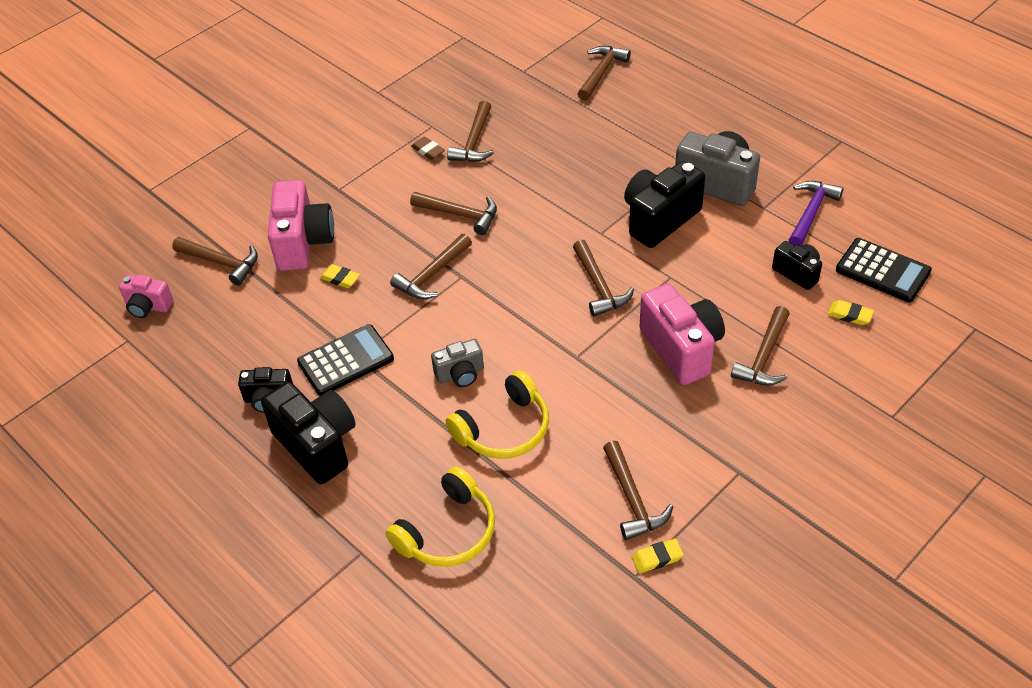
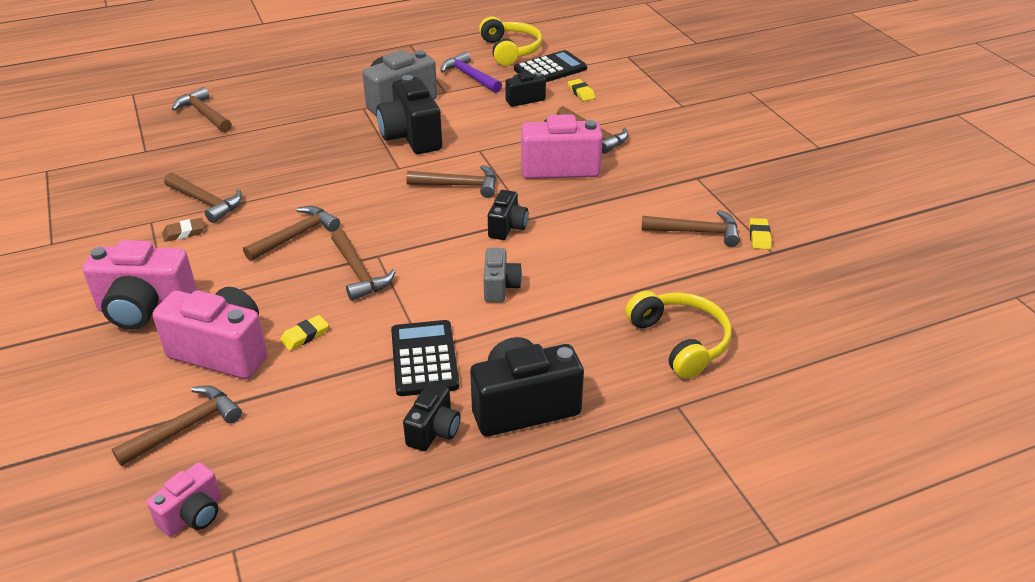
camera: 70 degrees left, 10 degrees down
(329, 179) = (145, 309): none -> pink camera
(504, 429) = (583, 278): yellow headphones -> yellow headphones (510, 50)
(552, 346) = (507, 227): none -> black camera
(849, 315) = (581, 92): yellow eraser -> yellow eraser turned 75 degrees counterclockwise

